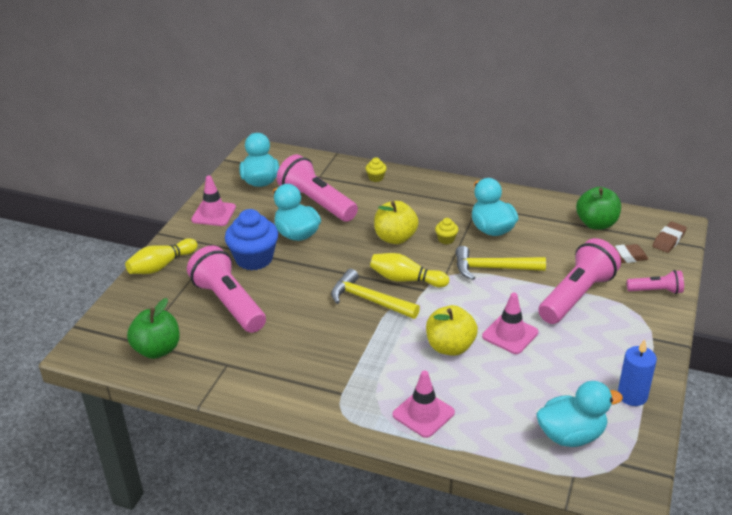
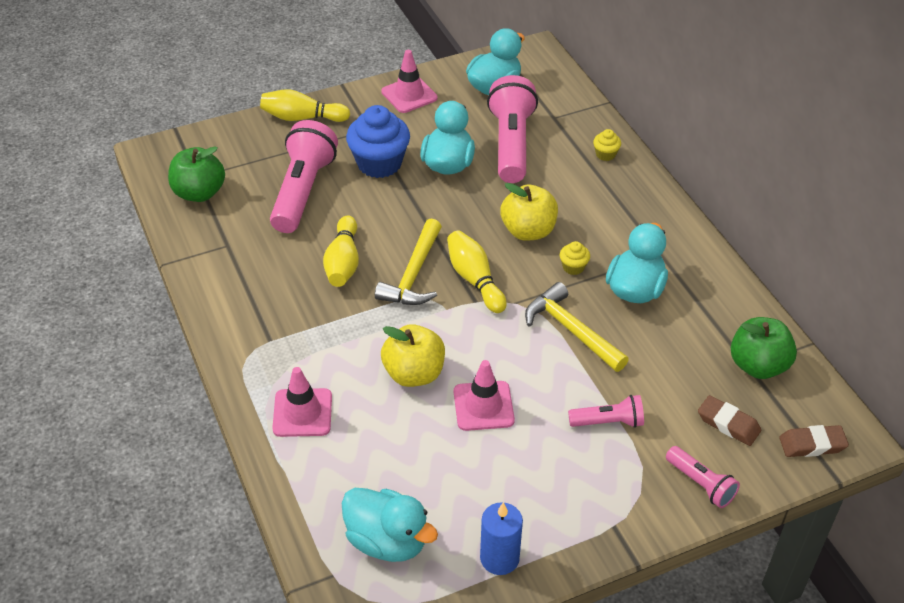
camera: 45 degrees right, 10 degrees up
(317, 322) = (343, 262): none -> yellow bowling pin
(369, 300) = (414, 275): yellow hammer -> yellow hammer turned 150 degrees counterclockwise
(576, 296) = (608, 422): pink flashlight -> pink flashlight, size x0.52

